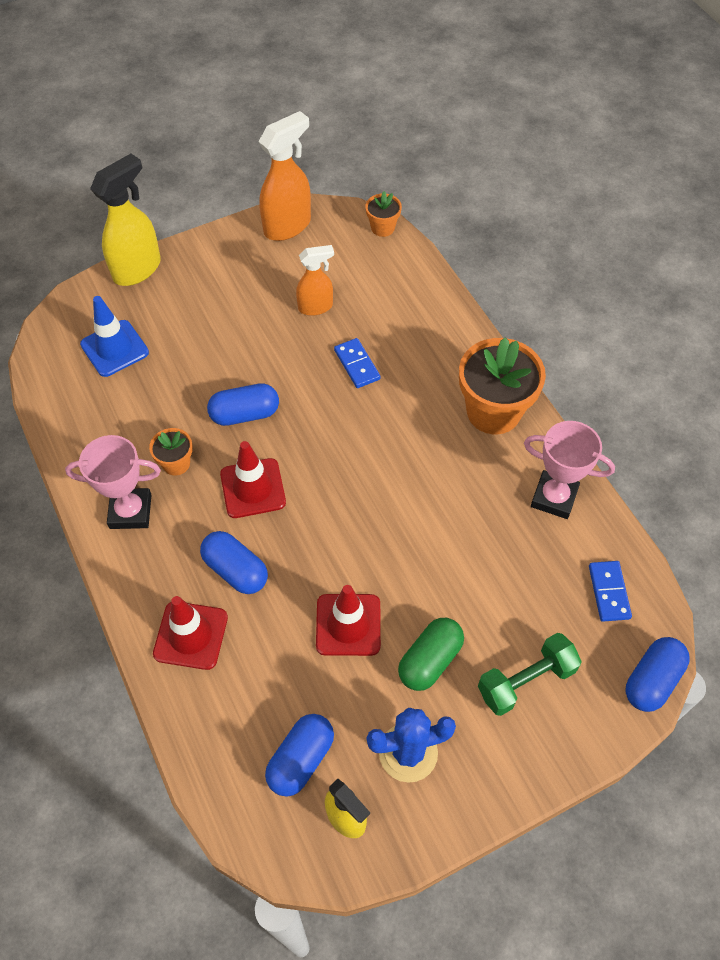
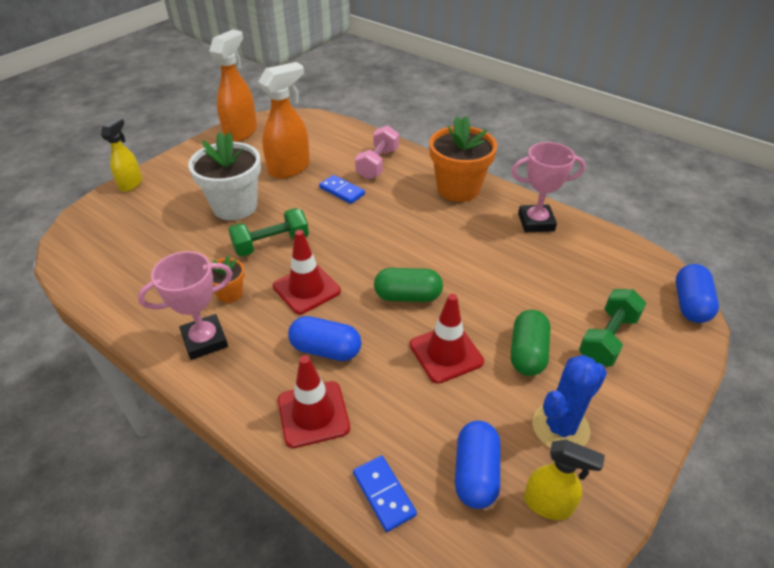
camera: 25 degrees left, 15 degrees down
(114, 348) = (134, 236): blue traffic cone -> none
(137, 269) = (131, 184): yellow spray bottle -> yellow spray bottle, size x0.62
(231, 344) = (235, 206): none -> white flower pot
(245, 414) = (271, 244): blue capsule -> green dumbbell
(316, 307) = (290, 168): orange spray bottle -> orange spray bottle, size x1.62
(349, 540) = (407, 296): none -> green capsule
(382, 228) = (312, 117): orange flower pot -> none
(421, 336) = (377, 164): none -> pink dumbbell
(608, 592) = (616, 263): blue domino -> blue domino (383, 494)

